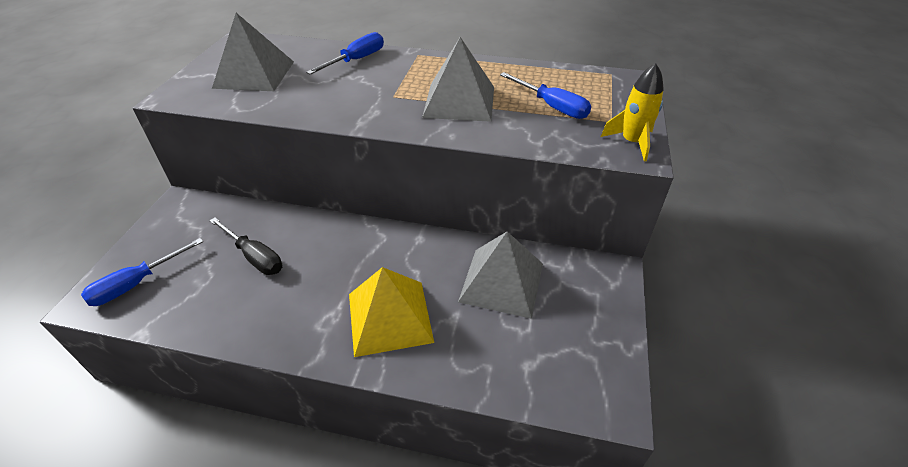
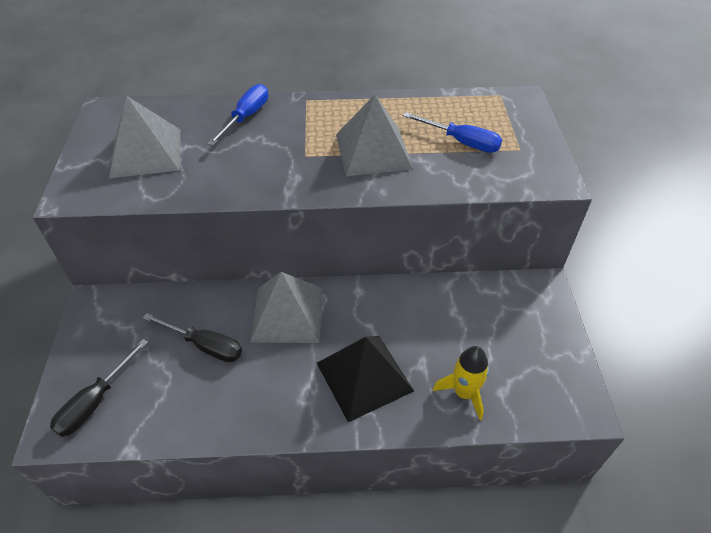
camera: 15 degrees left, 5 degrees up
(136, 284) = (95, 401): blue screwdriver -> black screwdriver
(390, 317) = (364, 376): yellow pyramid -> black pyramid
(501, 282) = (451, 319): grey pyramid -> grey pyramid (287, 314)
(632, 142) = (546, 169): yellow rocket -> yellow rocket (464, 392)

